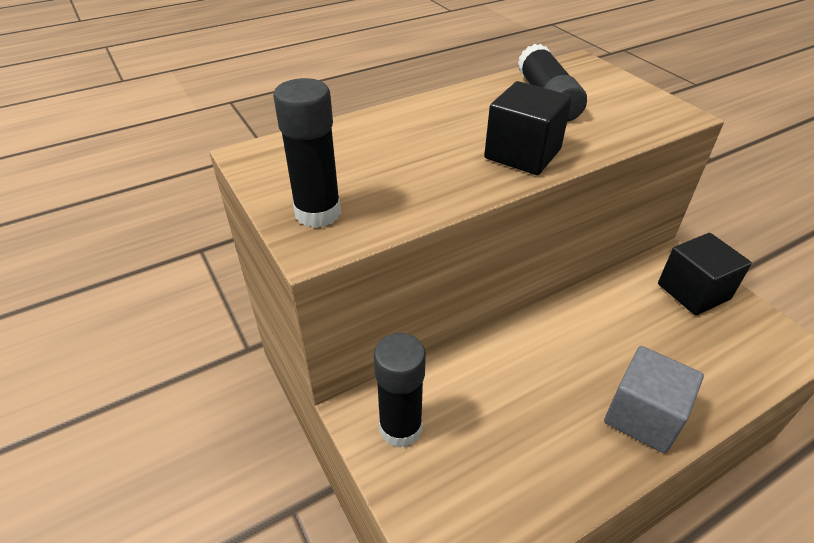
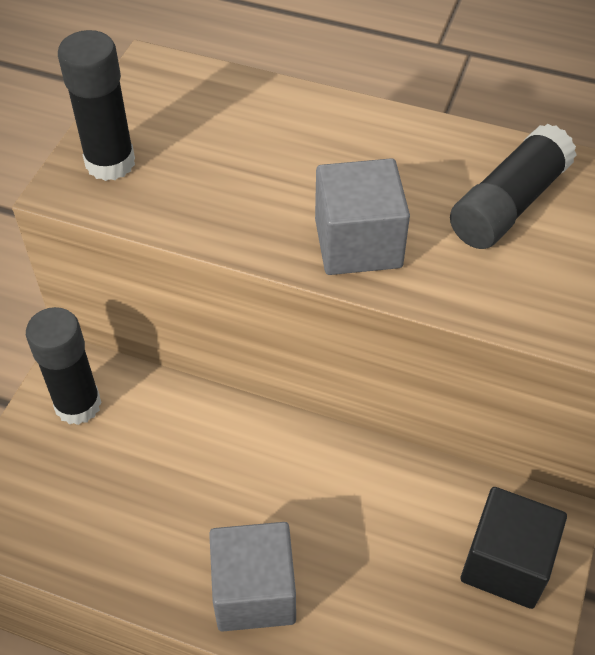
camera: 50 degrees right, 10 degrees up
(522, 154) = (358, 243): black cube -> grey cube

